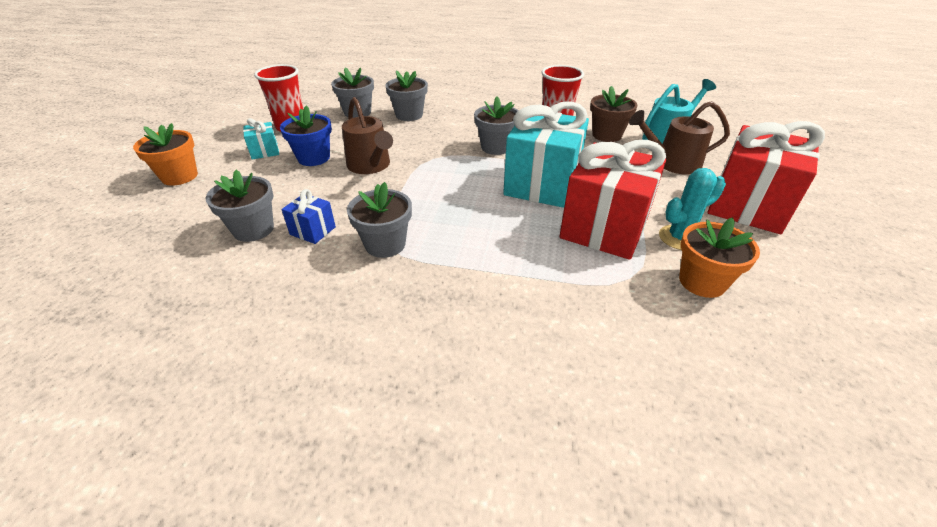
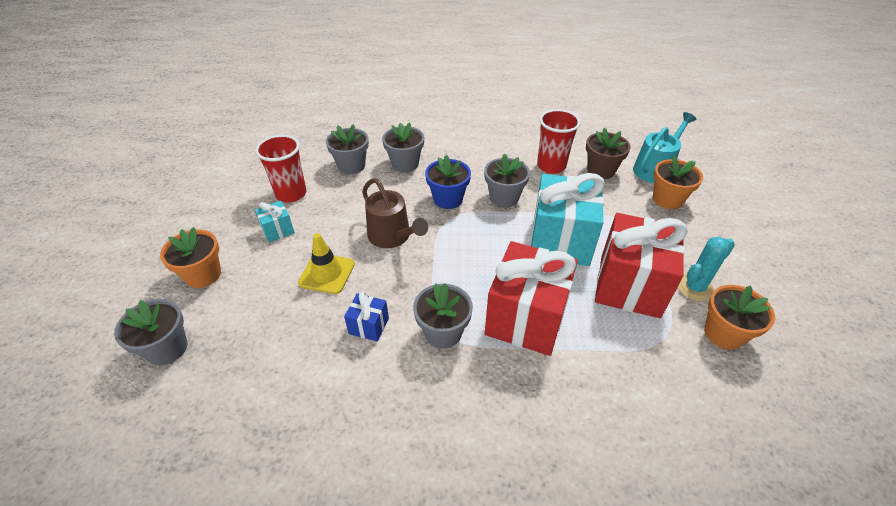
camera: 10 degrees left, 5 degrees up
(253, 229) = (310, 332): grey flower pot -> grey flower pot (167, 348)
(293, 187) = (327, 273): none -> yellow traffic cone
(314, 158) = (331, 233): blue flower pot -> blue flower pot (448, 199)
(672, 163) = (667, 199): brown watering can -> orange flower pot
(747, 206) = (741, 243): red gift -> red gift (526, 318)

